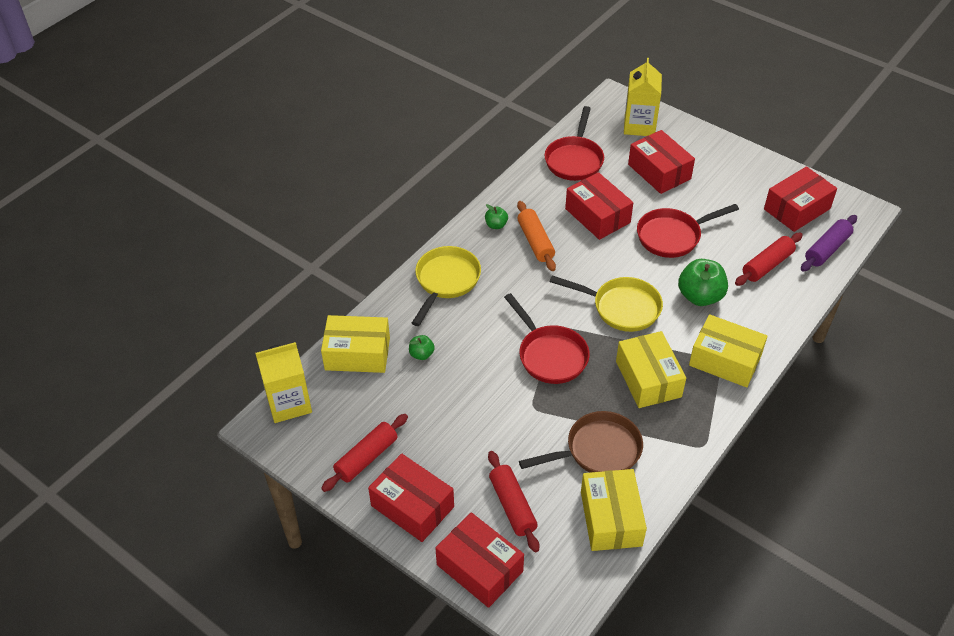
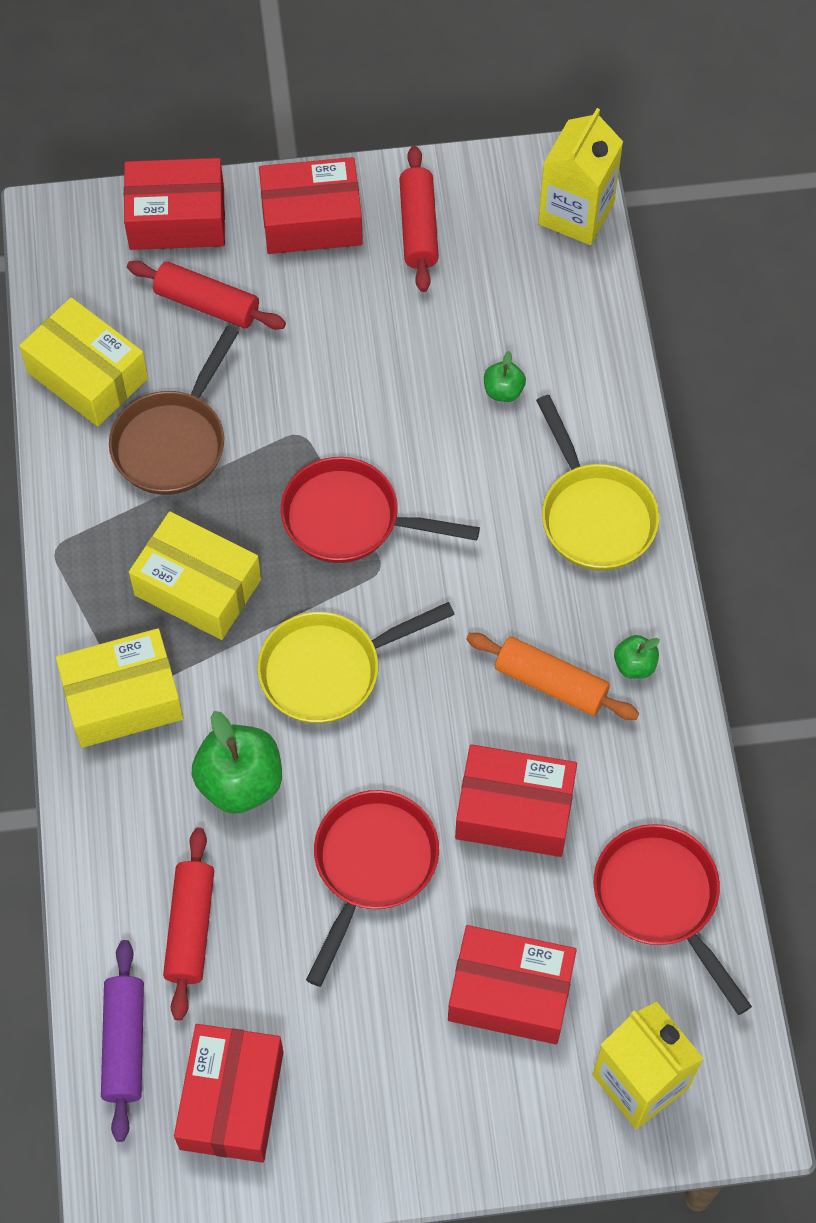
camera: 135 degrees right, 15 degrees up
(357, 353) = (577, 329): yellow box -> none

